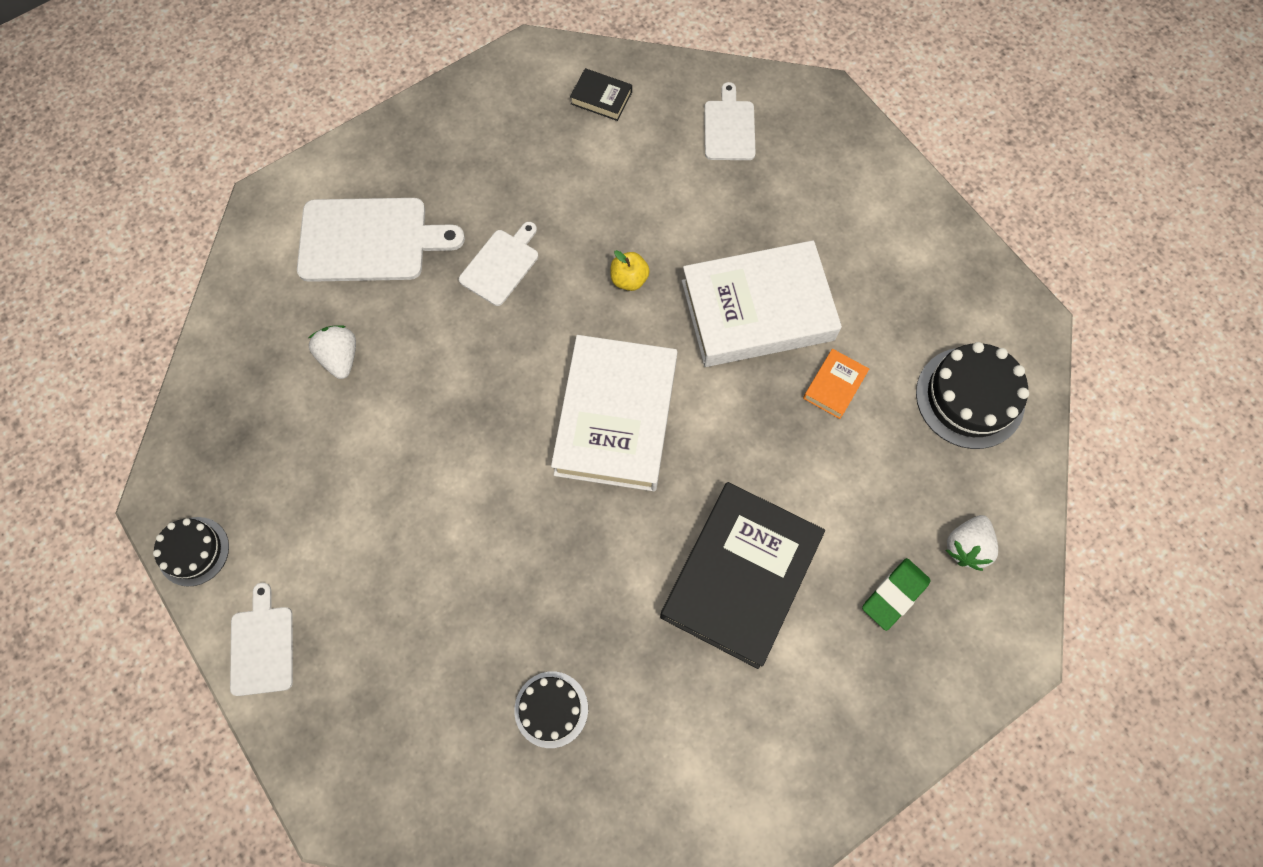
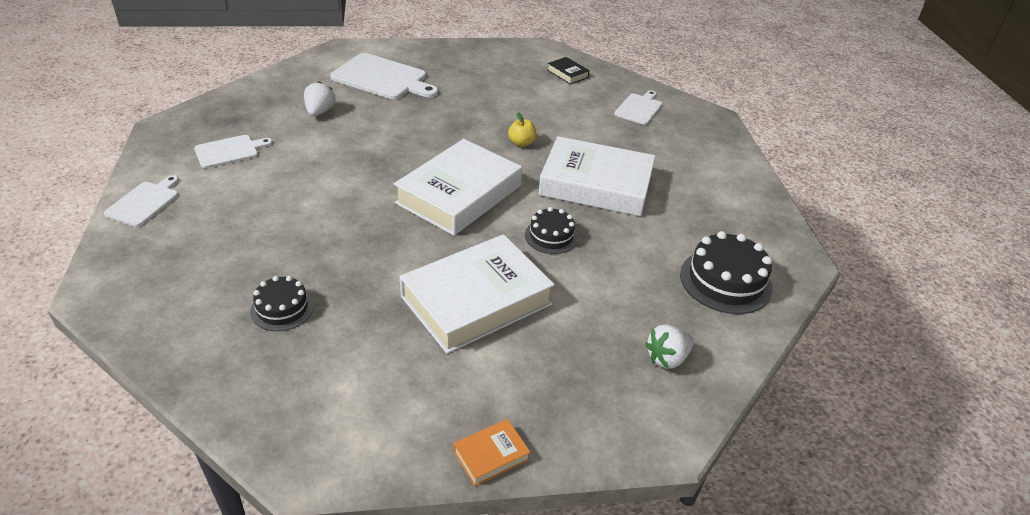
camera: 25 degrees right, 30 degrees down
(193, 551) = (155, 151): black cake -> black cake (551, 236)
(501, 265) = (448, 111): white cutting board -> white cutting board (229, 151)
(740, 577) = (476, 300): black book -> white book
(834, 386) = (624, 237): orange book -> orange book (491, 455)
(894, 594) = (587, 360): green eraser -> none

